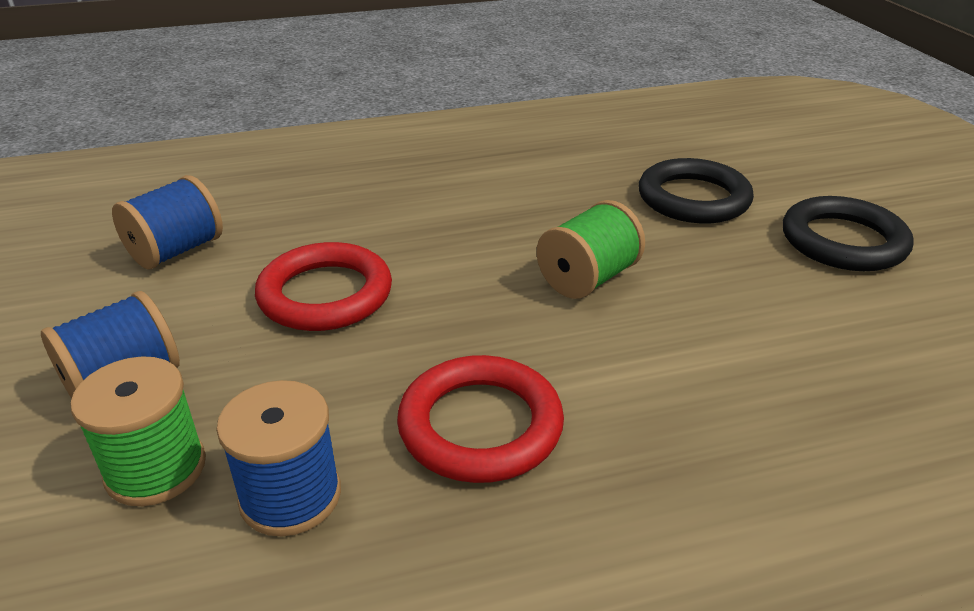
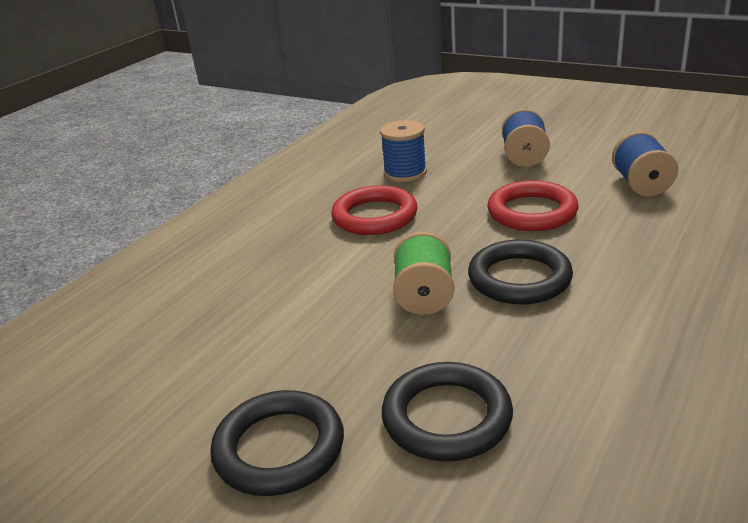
camera: 140 degrees right, 5 degrees down
(156, 469) = (458, 155): green spool -> none
(482, 243) = (519, 278): none -> black ring

